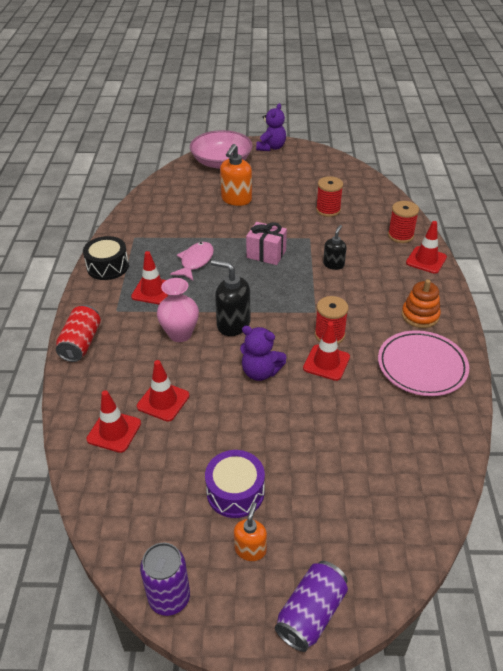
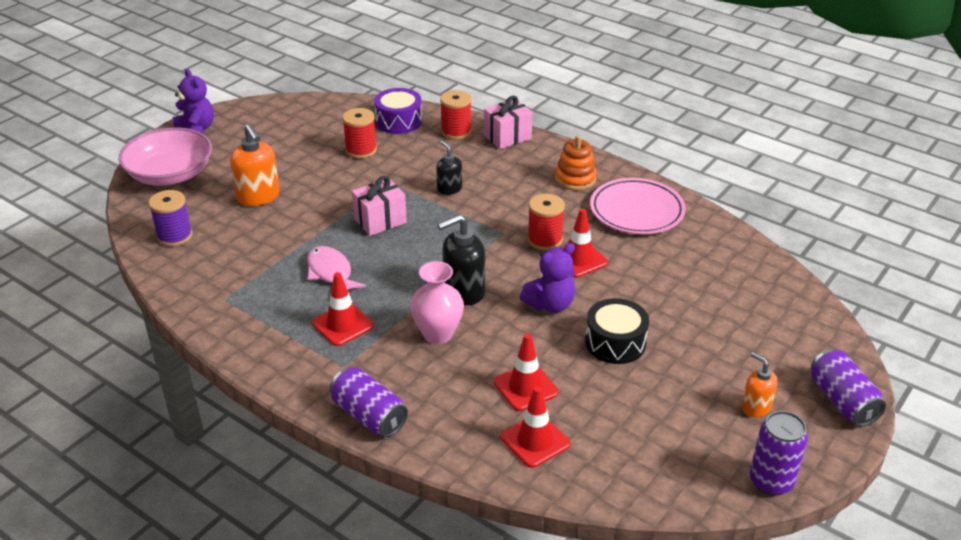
camera: 55 degrees left, 5 degrees down
(81, 343) = (369, 415): red can -> purple can
(108, 266) = (254, 342): black drum -> black drum (615, 342)
(170, 193) = (174, 236): none -> purple spool
(235, 492) = (685, 388): purple drum -> purple drum (399, 121)
(426, 260) = (507, 137): red traffic cone -> pink gift

